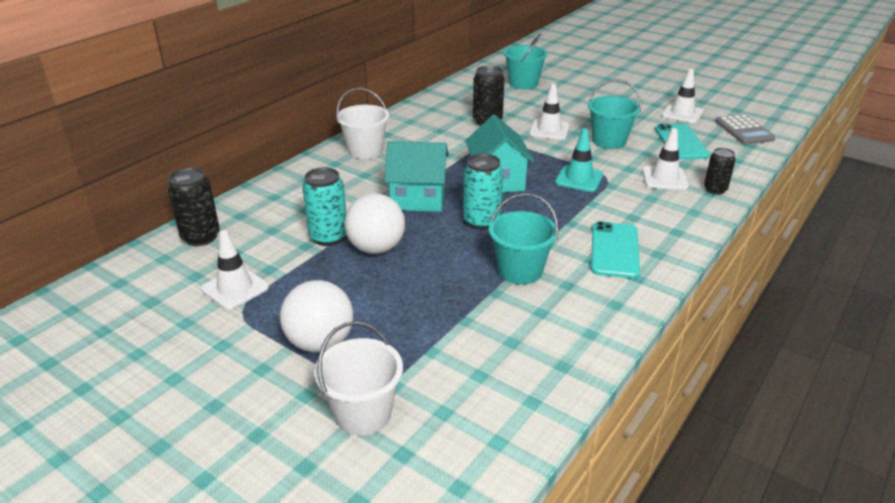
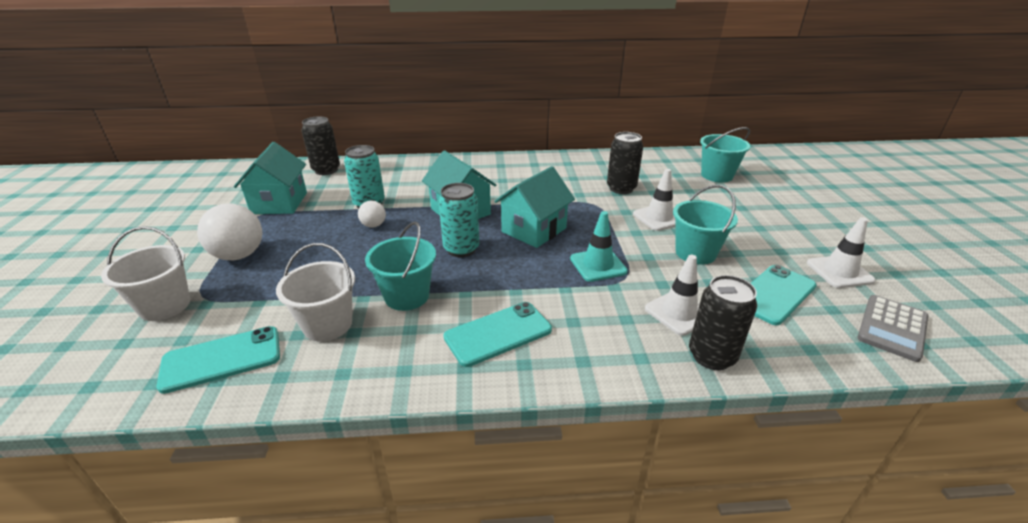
camera: 50 degrees right, 0 degrees up
(235, 288) = (279, 203): white traffic cone -> turquoise house
(365, 151) = (499, 167): white bucket -> white bucket (327, 325)
(376, 248) = (373, 225): white ball -> white ball, size x0.53
(503, 393) = (222, 359): none -> turquoise phone
(715, 190) = (711, 356): black can -> black can, size x1.51

